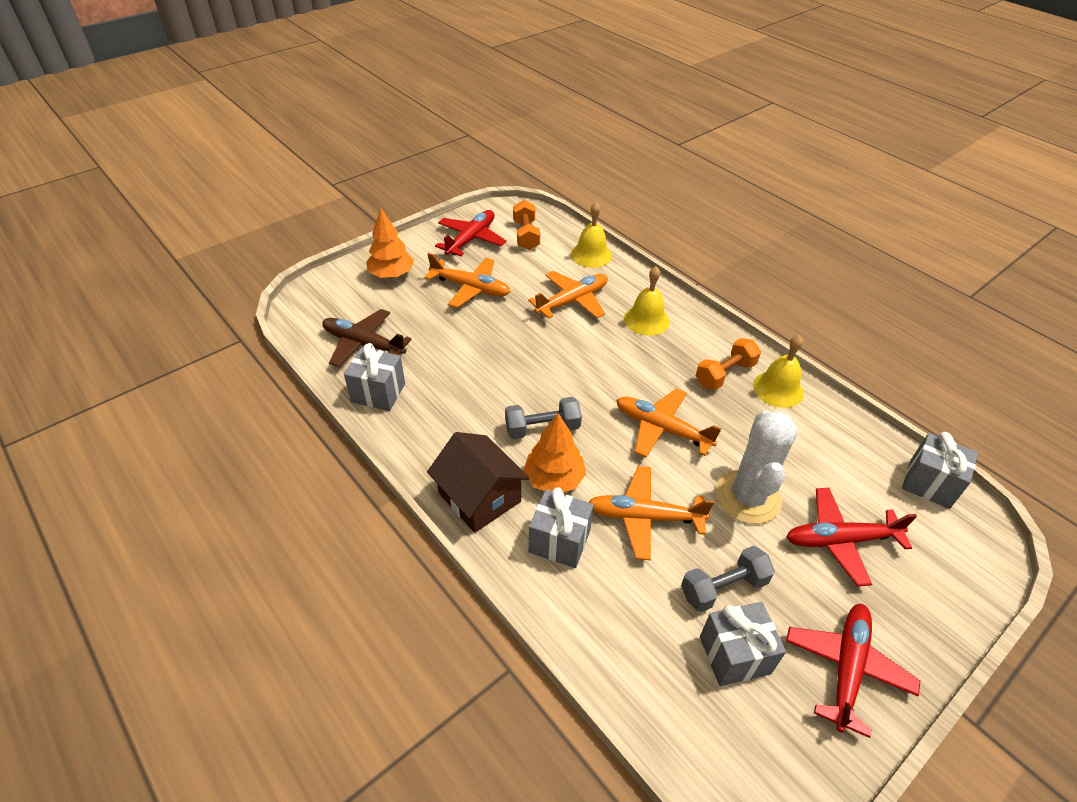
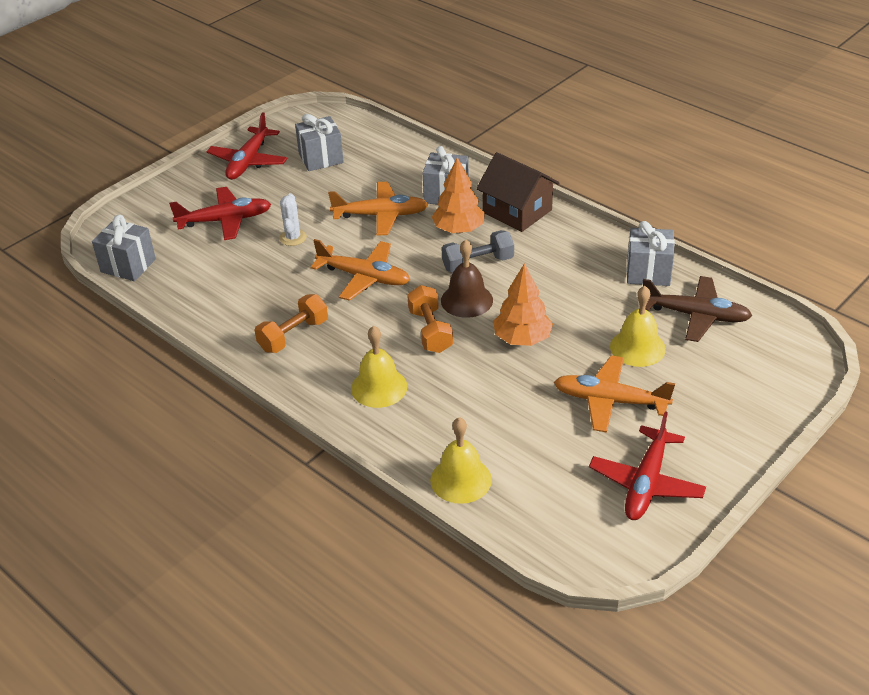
camera: 175 degrees right, 5 degrees down
(391, 274) = (723, 407): orange tree -> orange tree (522, 339)
(526, 235) = (566, 503): orange dumbbell -> orange dumbbell (430, 331)
(562, 388) = (466, 300): none -> brown bell
(572, 301) = (474, 400): orange plane -> none
(723, 588) = (323, 186): grey dumbbell -> none
(748, 497) = (293, 238): white cactus -> white cactus, size x0.49
(778, 389) = (239, 328): yellow bell -> yellow bell (637, 347)

